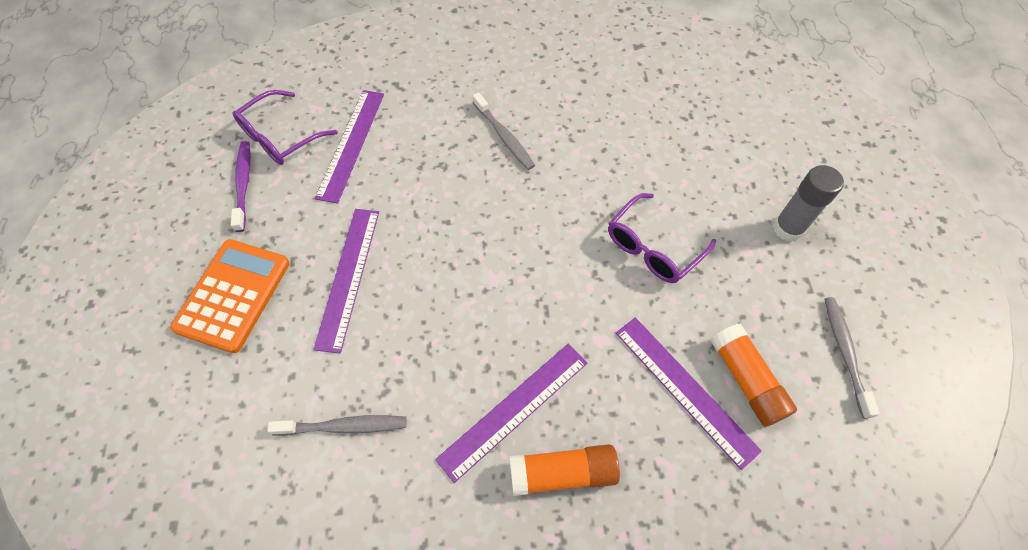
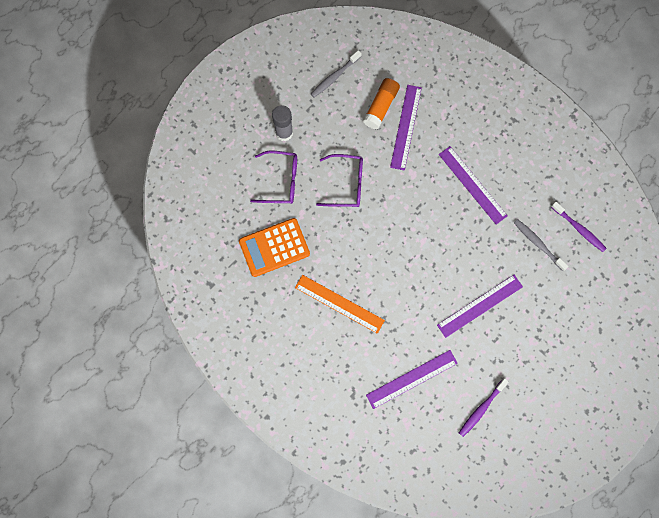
camera: 130 degrees left, 15 degrees up
(233, 295) = (533, 348): orange calculator -> orange calculator (274, 247)
(280, 137) = (440, 421): purple glasses -> purple glasses (281, 181)
(301, 514) = (579, 229): none -> purple toothbrush
(504, 136) = (339, 304): grey toothbrush -> orange ruler
(514, 410) = (472, 185): purple ruler -> purple ruler turned 45 degrees clockwise
(563, 473) = (479, 148): orange glue stick -> none

